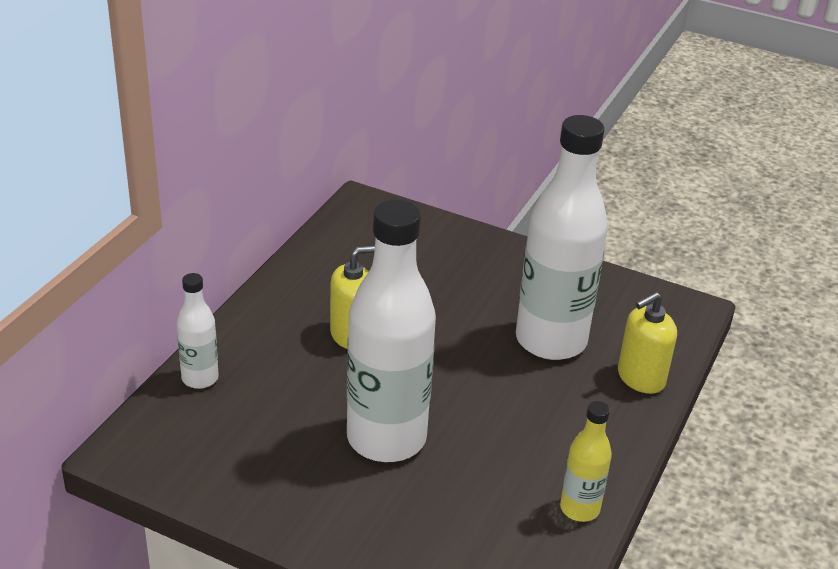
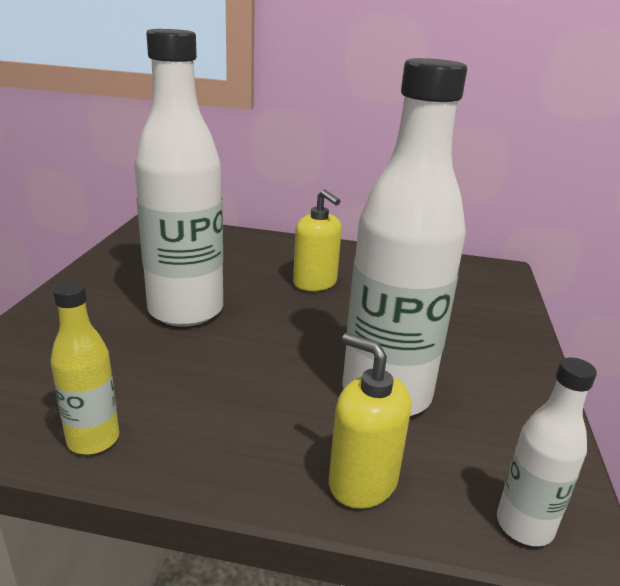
camera: 75 degrees right, 10 degrees down
(200, 378) = (231, 237): white bottle -> white bottle (524, 525)

